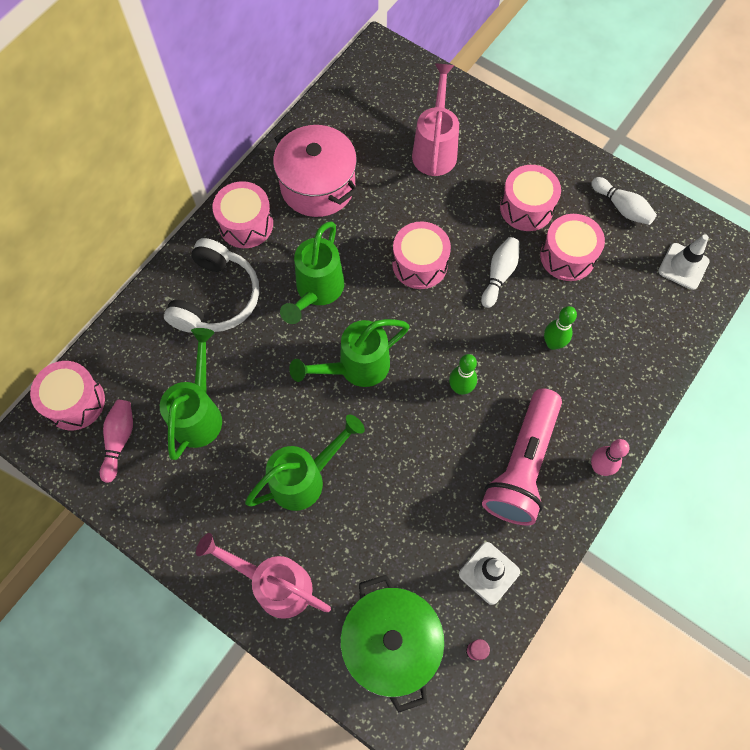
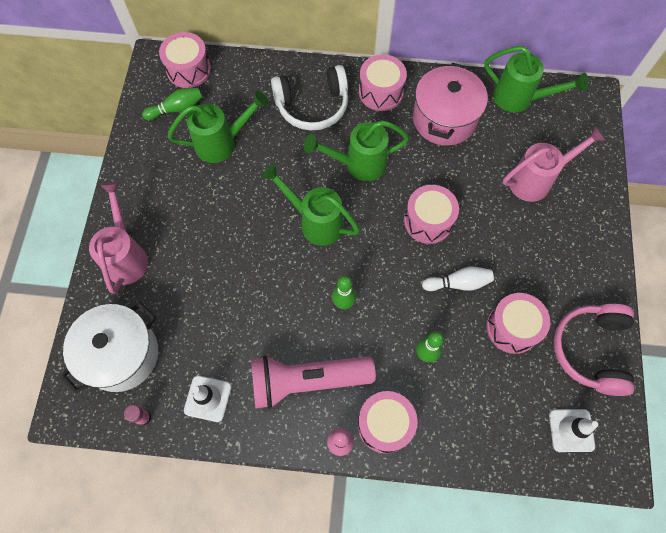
camera: 60 degrees right, 0 degrees up
(119, 440) = (177, 109): pink bowling pin -> green bowling pin
(305, 478) = (212, 234): green watering can -> green watering can (520, 99)
(391, 643) = (121, 354): green pot -> white pot
(526, 207) = (534, 274): pink drum -> pink drum (385, 424)
(622, 207) = (591, 350): white bowling pin -> pink headphones

